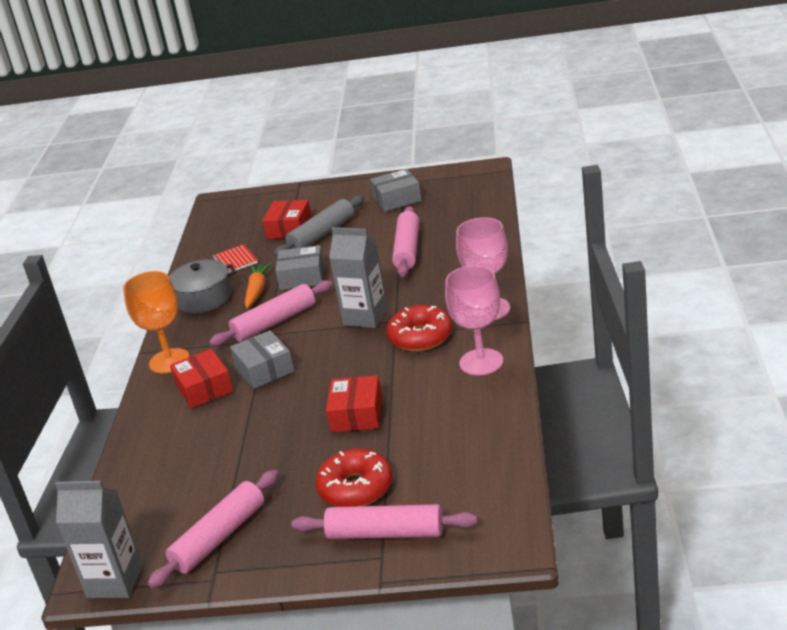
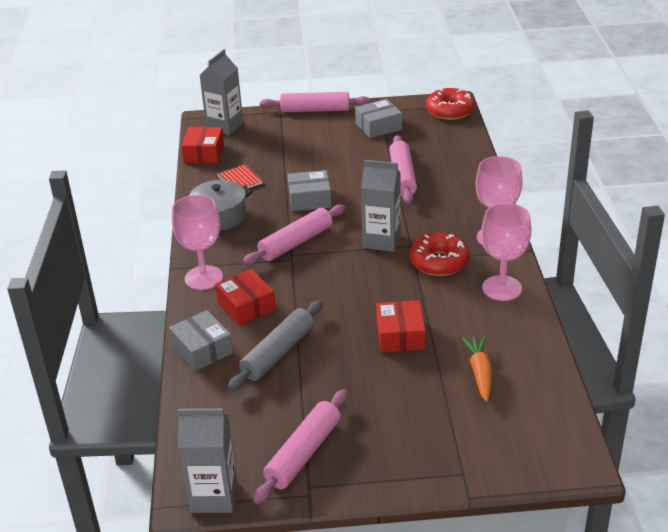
camera: 10 degrees left, 5 degrees up
(169, 361) = (203, 278): orange goblet -> pink goblet
(236, 207) = (224, 126): none -> grey carton
(257, 291) = (270, 211): orange carrot -> orange carrot (480, 373)
(264, 369) = (299, 289): grey box -> grey box (202, 349)
(289, 228) = (283, 150): red box -> red box (204, 153)
(322, 234) = (316, 158): grey rolling pin -> grey rolling pin (278, 353)
(356, 488) = (420, 407): red donut -> red donut (450, 111)
(385, 533) = (460, 451): pink rolling pin -> pink rolling pin (315, 110)

